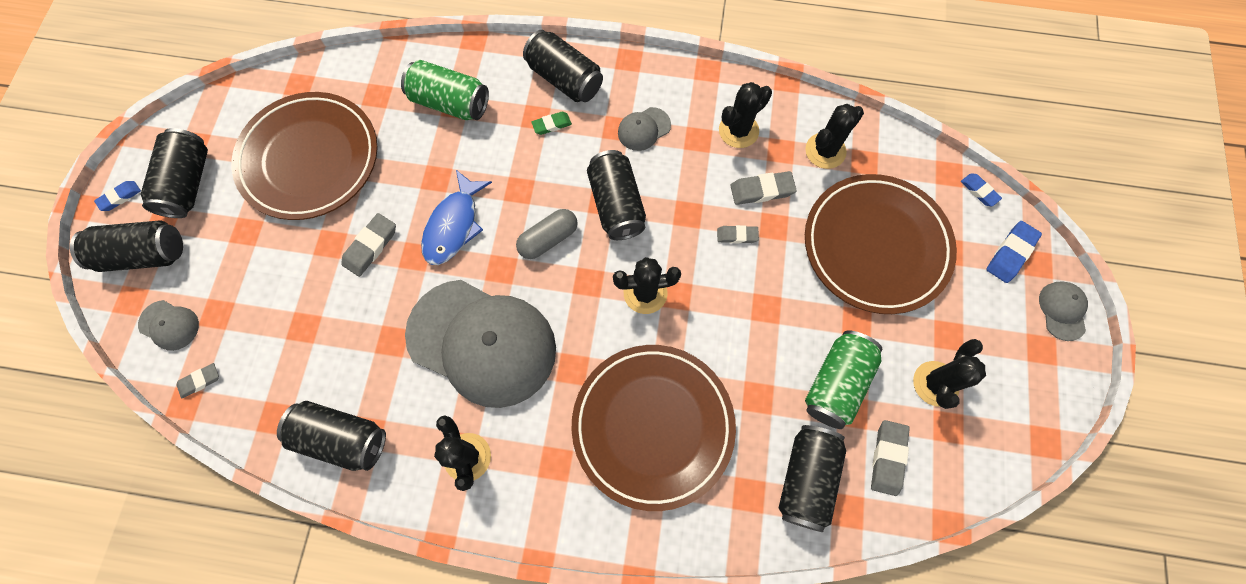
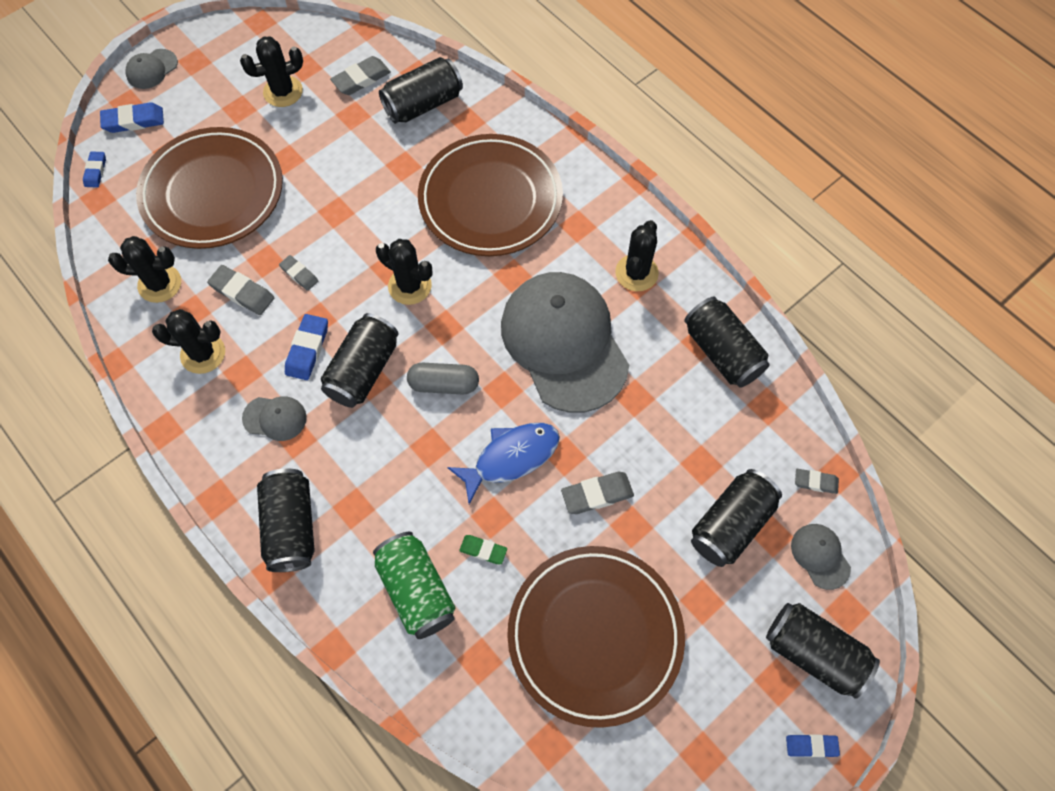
camera: 140 degrees left, 5 degrees down
(188, 183) = (732, 706): black can -> black can (731, 524)
(551, 125) = (347, 487): green eraser -> green eraser (483, 550)
(671, 188) = (307, 349): none -> blue eraser
(836, 383) = (344, 136): green can -> none

